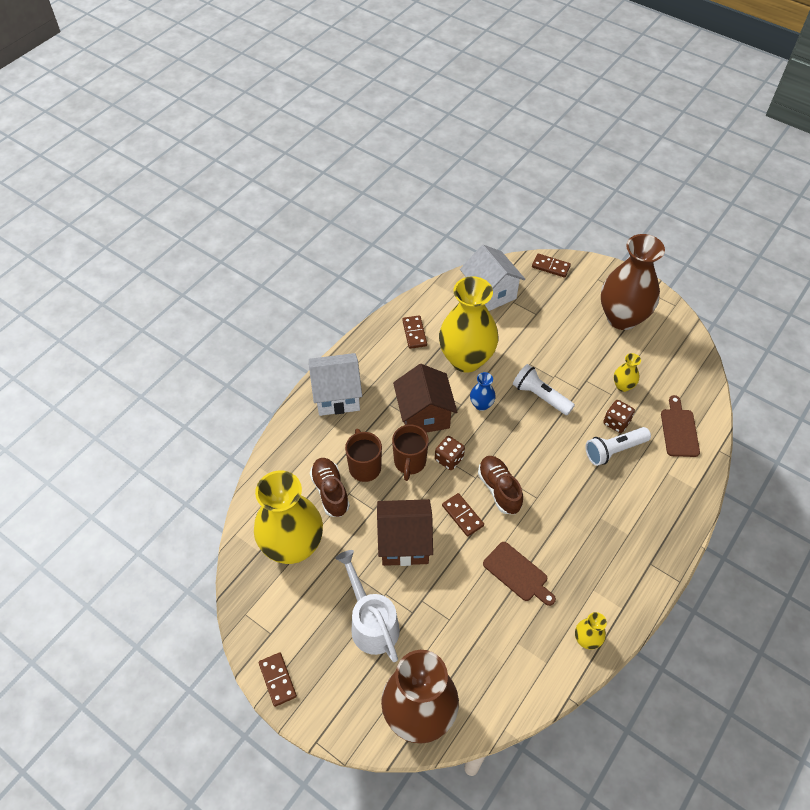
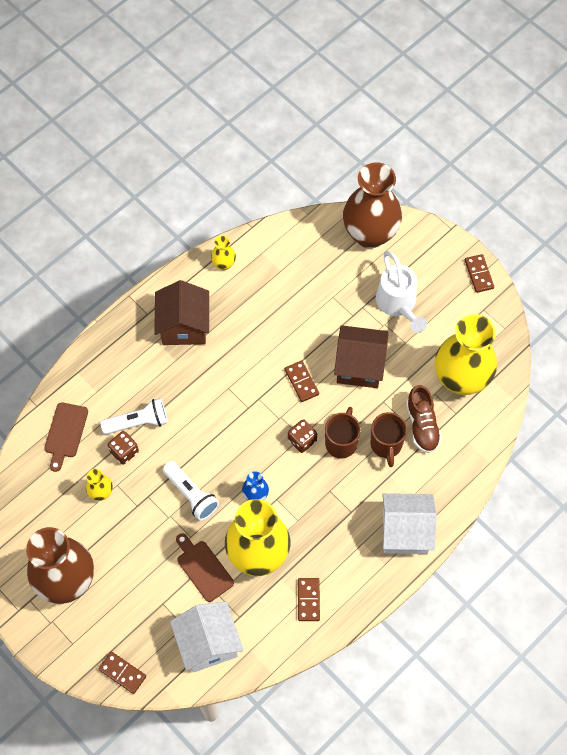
camera: 170 degrees left, 10 degrees up
(424, 415) = (317, 493): brown house -> brown house (184, 326)
(499, 489) = (261, 401): brown shoe -> none
(517, 574) = (265, 323): brown cutting board -> brown cutting board (203, 568)

